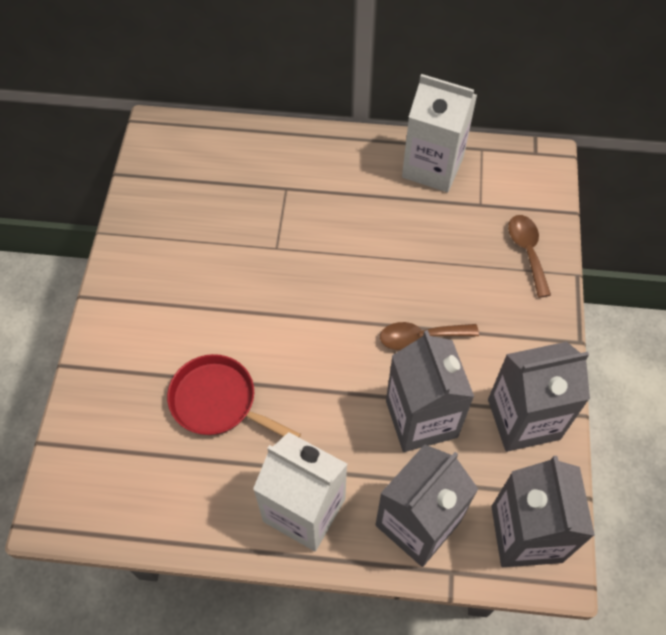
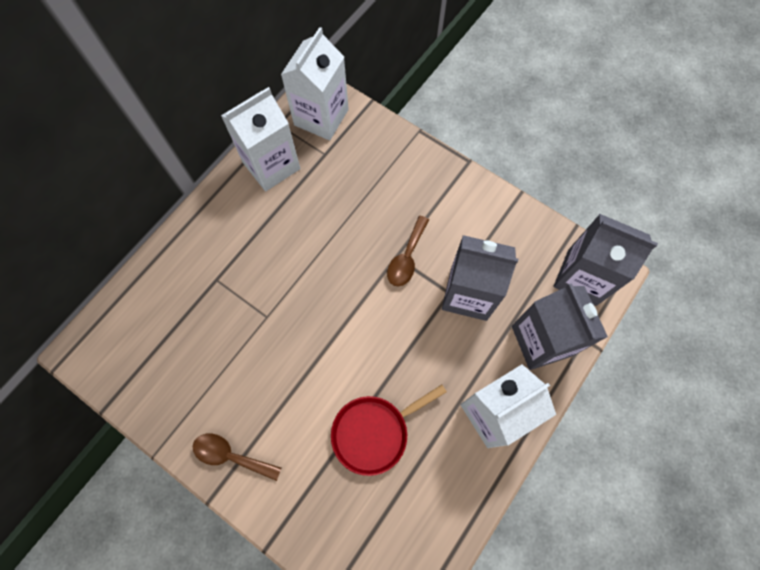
camera: 60 degrees left, 10 degrees up
(518, 179) = (321, 117): none -> white carton
(523, 419) = (504, 230): grey carton -> none
(527, 251) = (382, 149): brown spoon -> brown spoon (231, 455)

